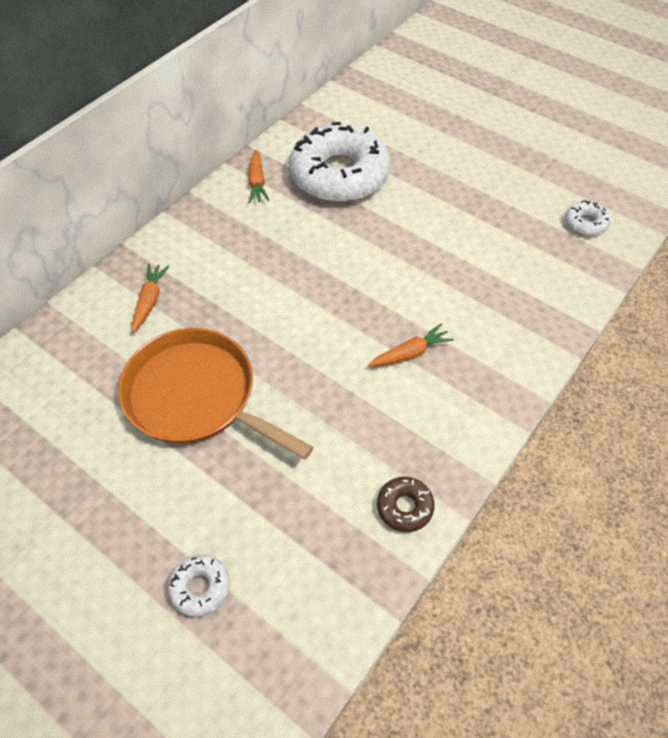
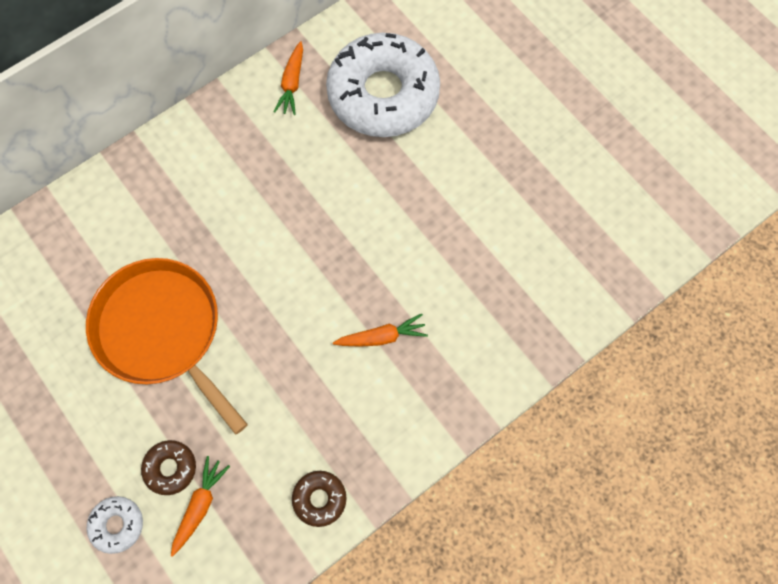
camera: 15 degrees right, 15 degrees up
(150, 301) = (144, 210): orange carrot -> orange carrot (200, 505)
(241, 517) = (170, 468): none -> brown donut
(585, 223) = (628, 223): white donut -> none

